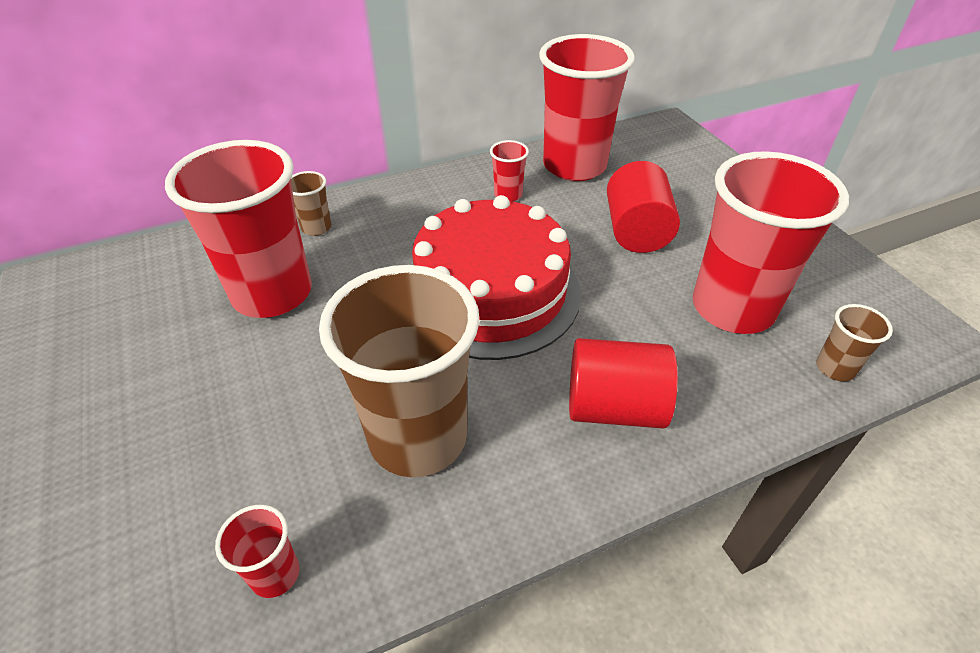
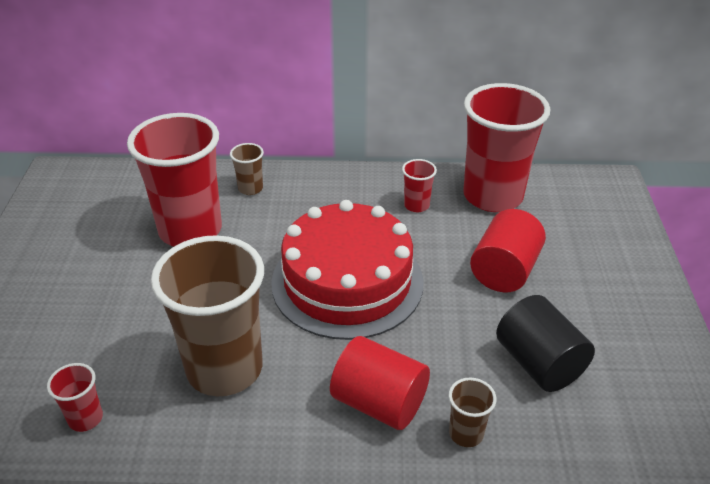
camera: 25 degrees right, 5 degrees down
(732, 308) = (539, 363): red cup -> black cylinder
(835, 368) = (590, 444): brown cup -> brown cup (466, 433)

